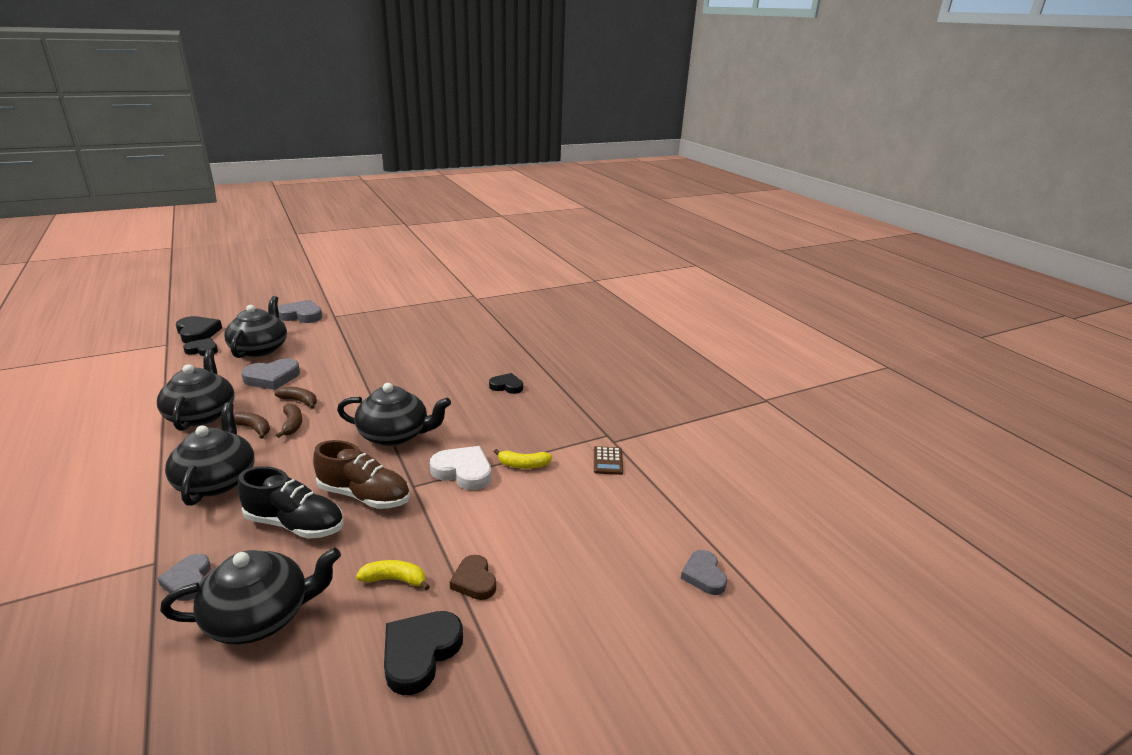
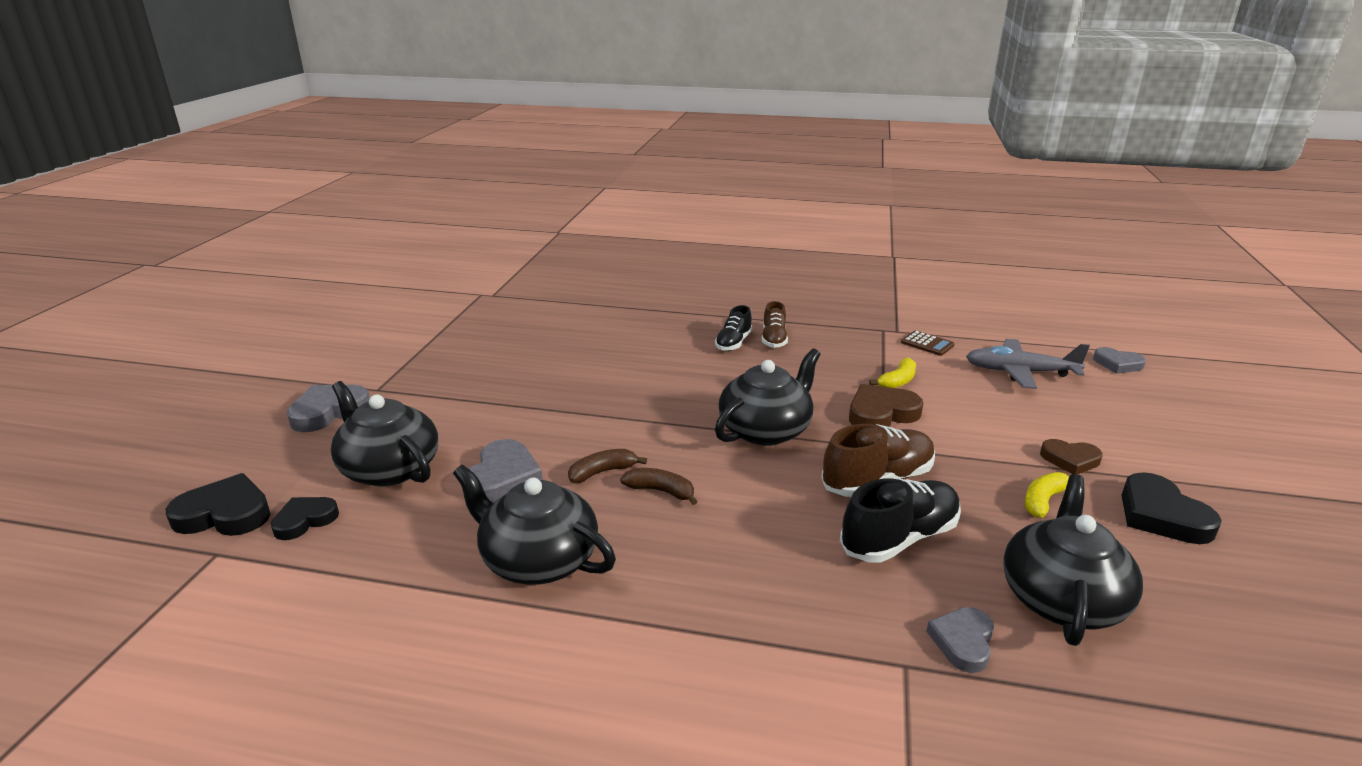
camera: 50 degrees left, 0 degrees up
(188, 580) = (963, 642): grey heart -> grey heart turned 90 degrees clockwise
(217, 480) = (746, 578): black teapot -> none
(253, 428) = (635, 523): brown banana -> none
(463, 471) = (881, 413): white heart -> brown heart
(507, 386) = (733, 343): black heart -> black shoe
(531, 398) = (774, 339): none -> brown shoe
(612, 520) = (1020, 372): none -> grey plane

